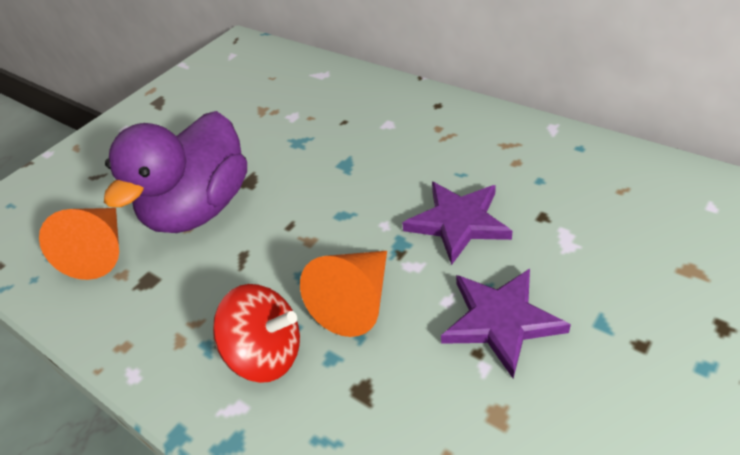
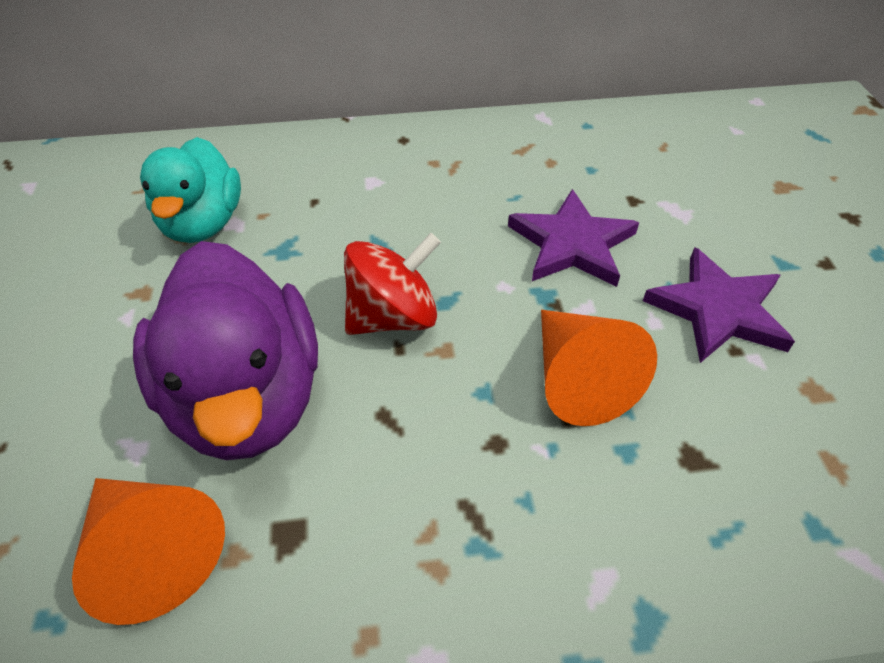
camera: 50 degrees left, 5 degrees up
(267, 354) = (559, 498): red spinning top -> red spinning top (393, 317)
(279, 109) = (203, 223): none -> turquoise duck

